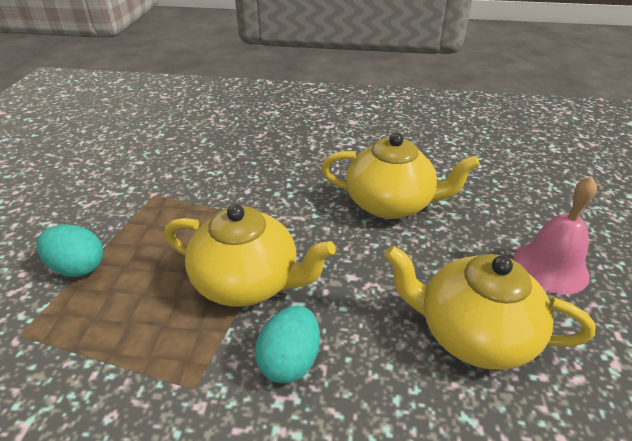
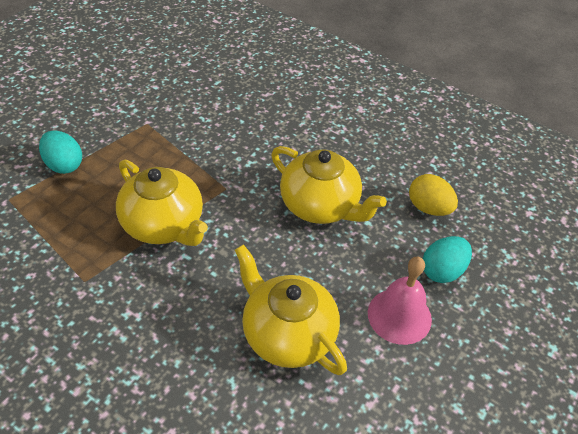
camera: 25 degrees right, 10 degrees up
(289, 361) = (151, 292): turquoise egg -> turquoise egg (442, 271)
(480, 172) = (429, 208): none -> yellow egg

